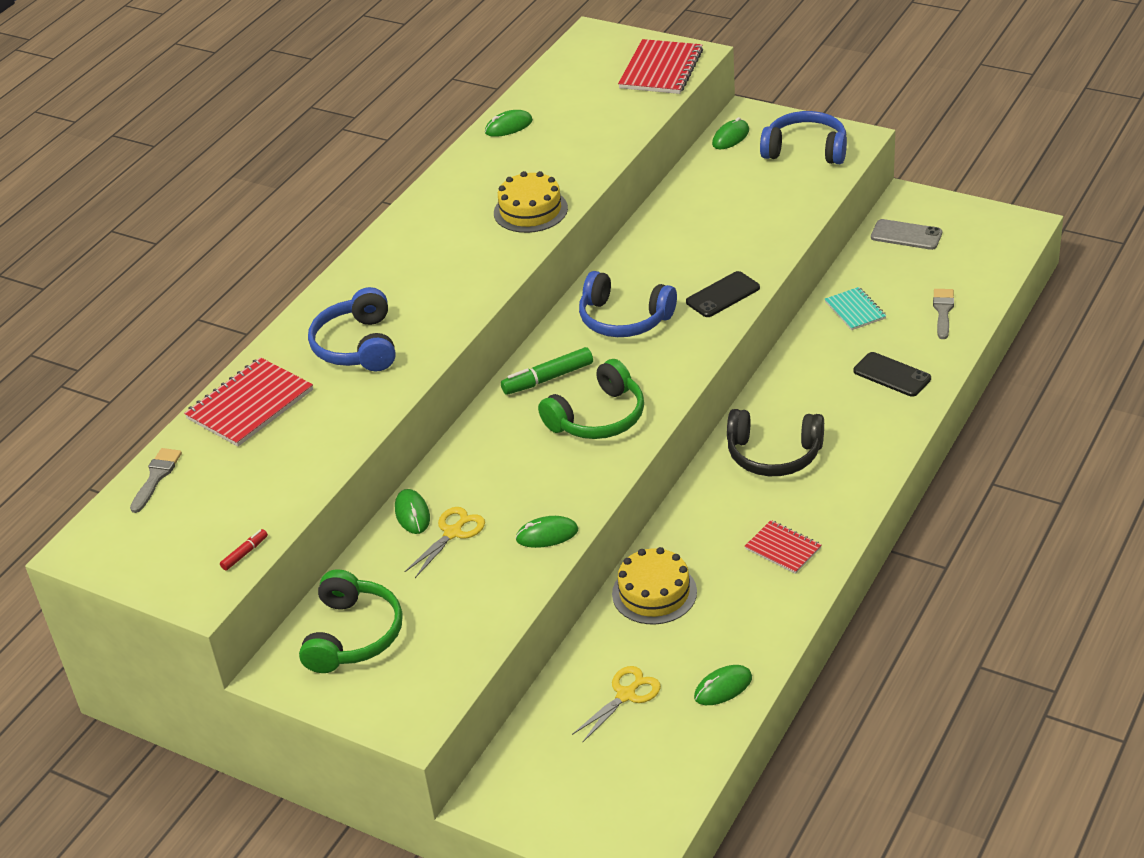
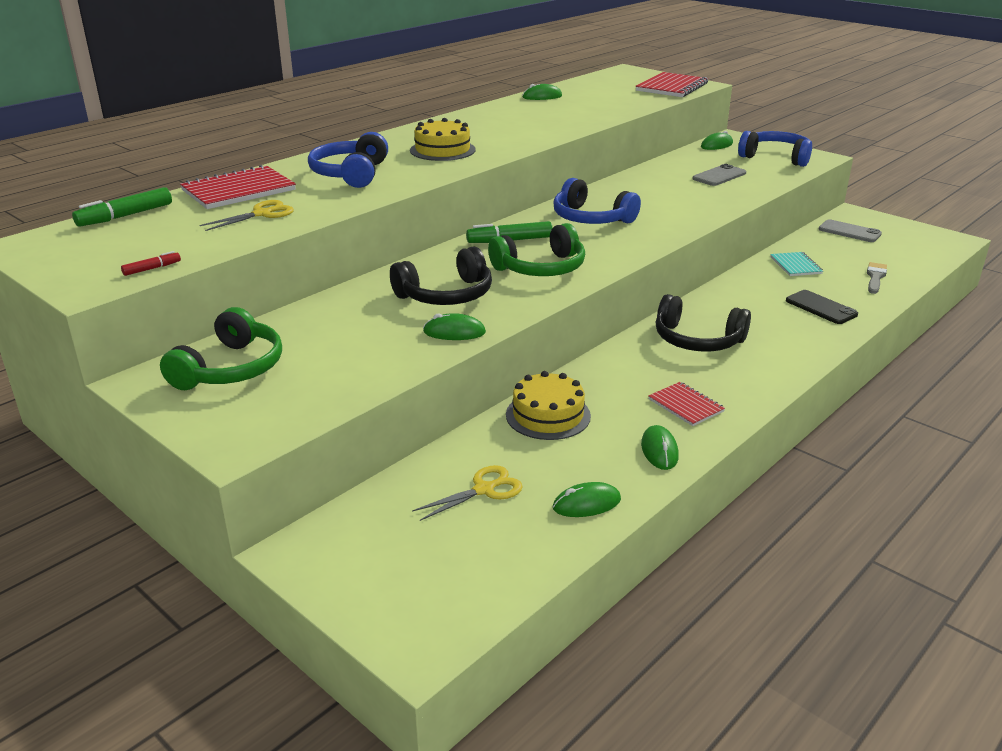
camera: 10 degrees right, 10 degrees down
(156, 477) = (126, 216): grey brush -> green marker
(412, 514) = (343, 299): green mouse -> green mouse (659, 450)
(453, 533) = (370, 317): yellow scissors -> yellow scissors (262, 214)
(516, 482) = (446, 295): none -> black headphones
(530, 210) = (536, 131): yellow cake -> yellow cake (442, 150)
(723, 295) = (681, 217): black phone -> none
(747, 204) = (719, 176): none -> grey phone

